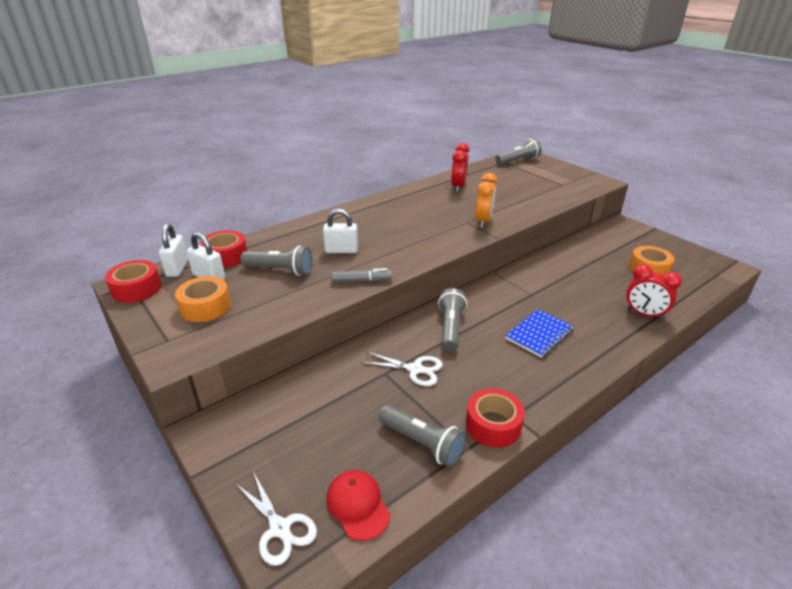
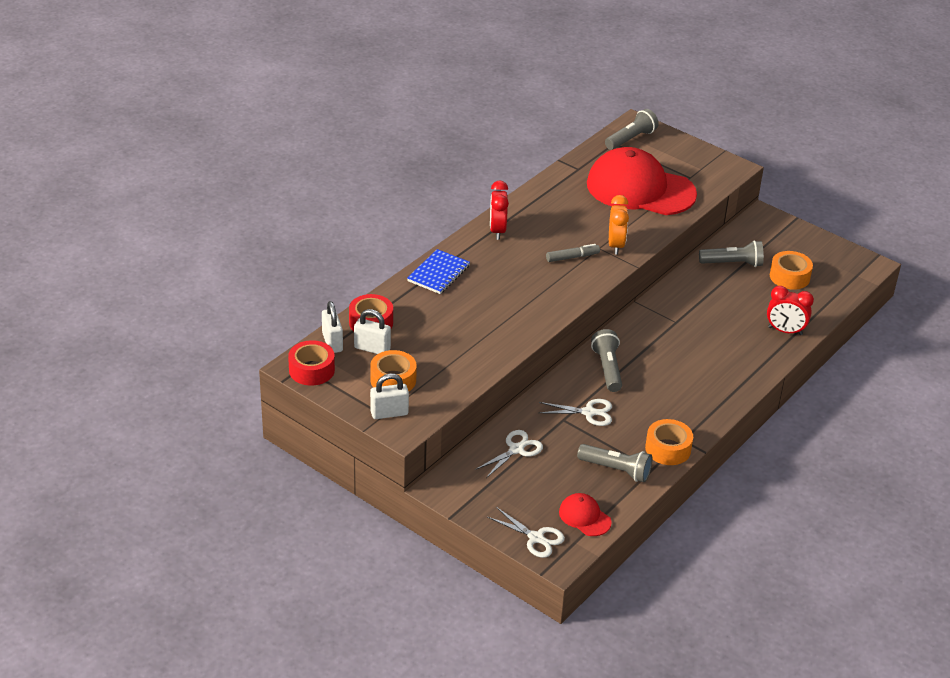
camera: 15 degrees left, 5 degrees up
(280, 270) = (437, 332): grey flashlight -> grey flashlight (733, 263)
(318, 400) = (516, 449): none -> white scissors
(341, 250) = (484, 301): white padlock -> white padlock (389, 413)
(361, 281) = (522, 334): grey marker -> grey marker (572, 257)
(458, 187) = (573, 194): red clock -> red clock (497, 231)
(493, 425) = (668, 449): red tape -> orange tape
(517, 188) = (640, 189): none -> red cap
(539, 334) = (690, 365): blue notebook -> blue notebook (438, 273)

